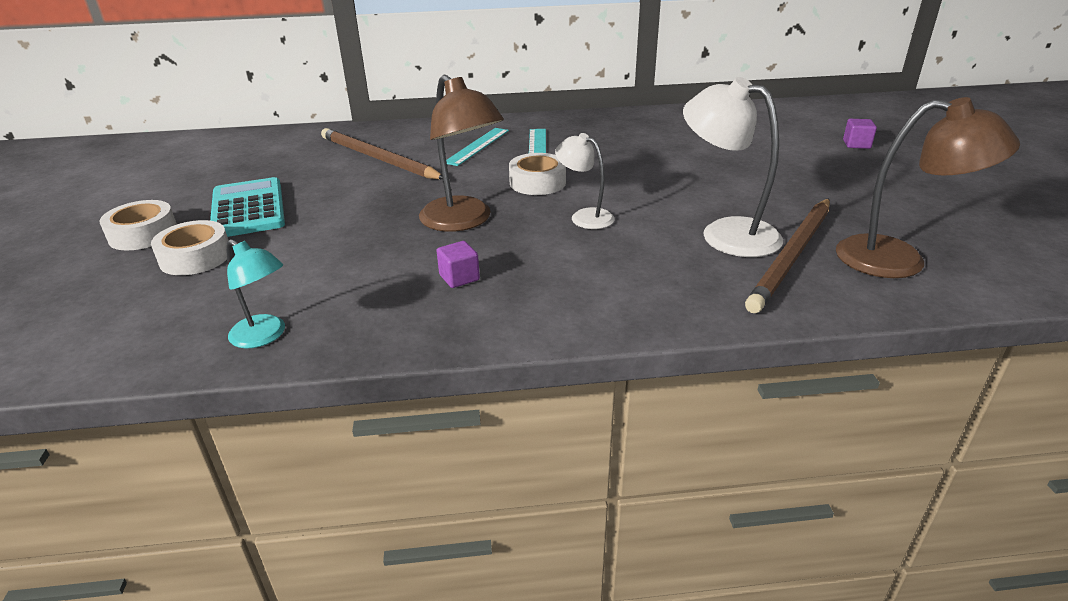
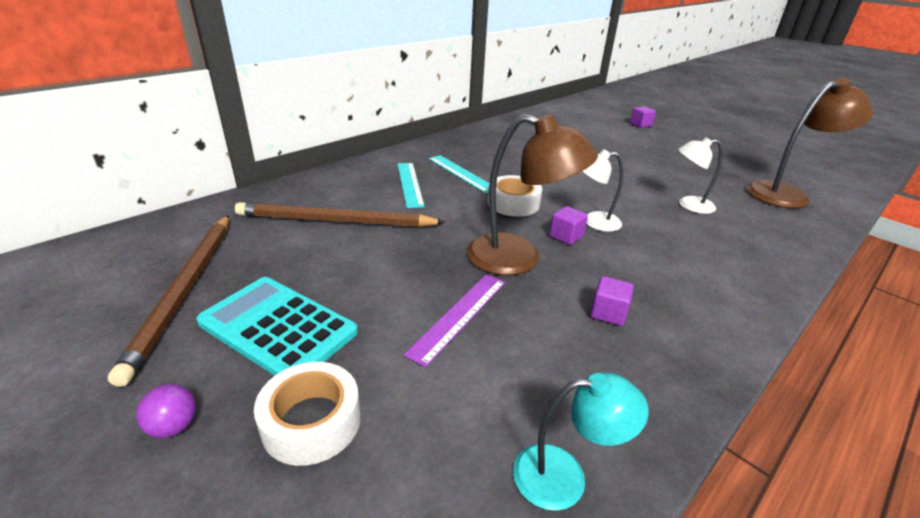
camera: 40 degrees left, 0 degrees up
(143, 234) = (174, 426): white tape -> purple ball
(354, 240) = (459, 316): none -> purple ruler
(534, 219) = (566, 236): none -> purple cube
(726, 233) = (688, 205): white lamp -> white lamp, size x0.59
(792, 256) = (744, 209): brown pencil -> brown pencil (185, 291)

